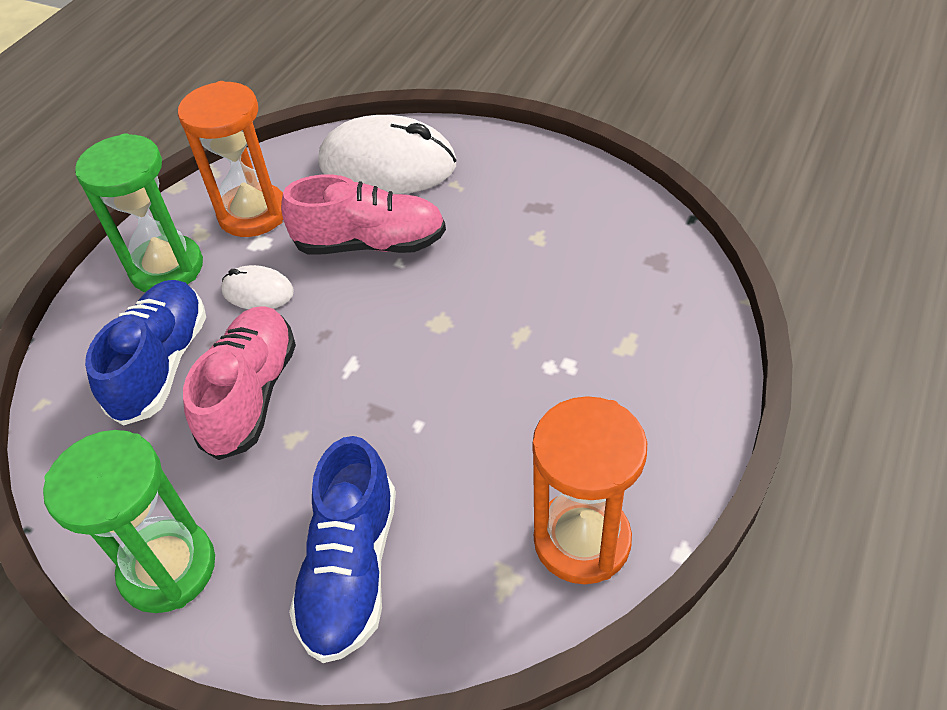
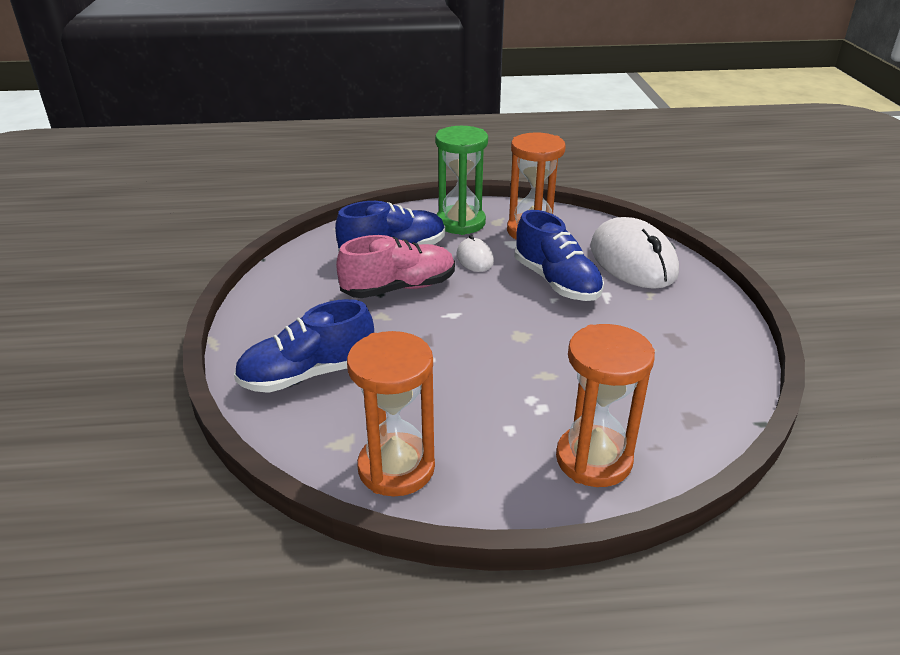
camera: 55 degrees right, 15 degrees down
(168, 568) = (268, 310): green hourglass -> none
(370, 244) = (556, 282): pink shoe -> blue shoe
(668, 362) = (593, 459): none -> orange hourglass

